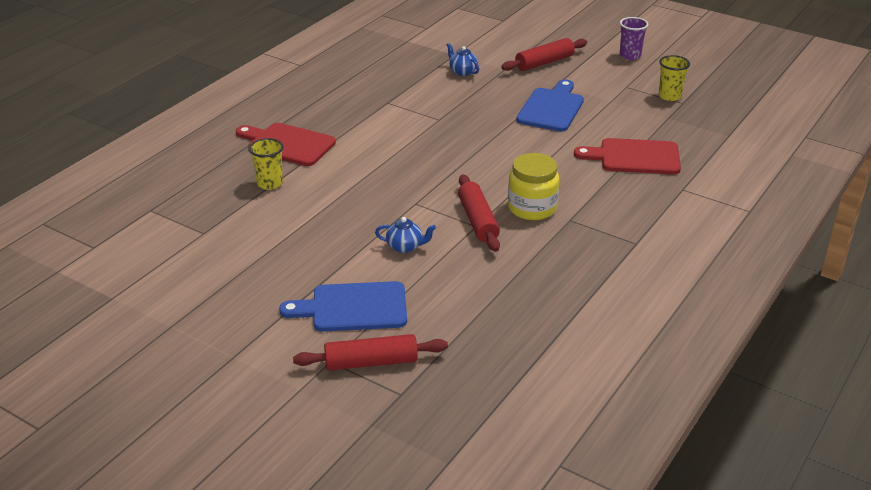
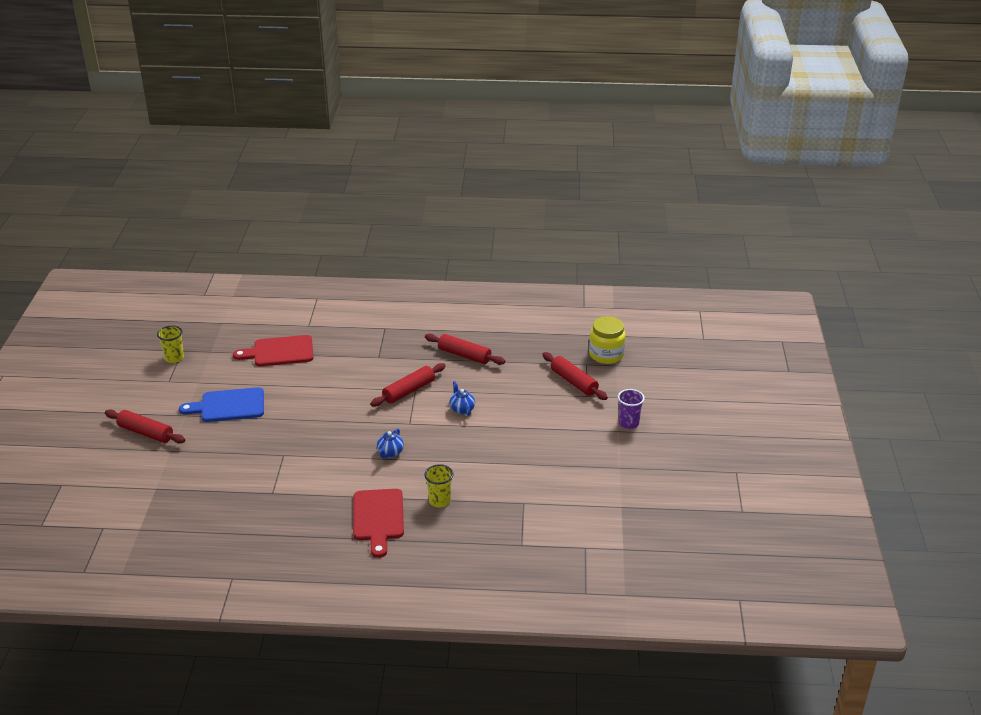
camera: 120 degrees left, 0 degrees up
(353, 308) = (537, 406): blue cutting board -> none
(462, 72) = (189, 471): blue teapot -> blue teapot (390, 453)
(518, 287) = (464, 355): none -> red rolling pin
(532, 208) = (376, 374): yellow jar -> yellow jar (606, 355)
(630, 56) = (108, 393): purple cup -> purple cup (628, 423)
(635, 157) = (279, 352): red cutting board -> red cutting board turned 105 degrees clockwise

